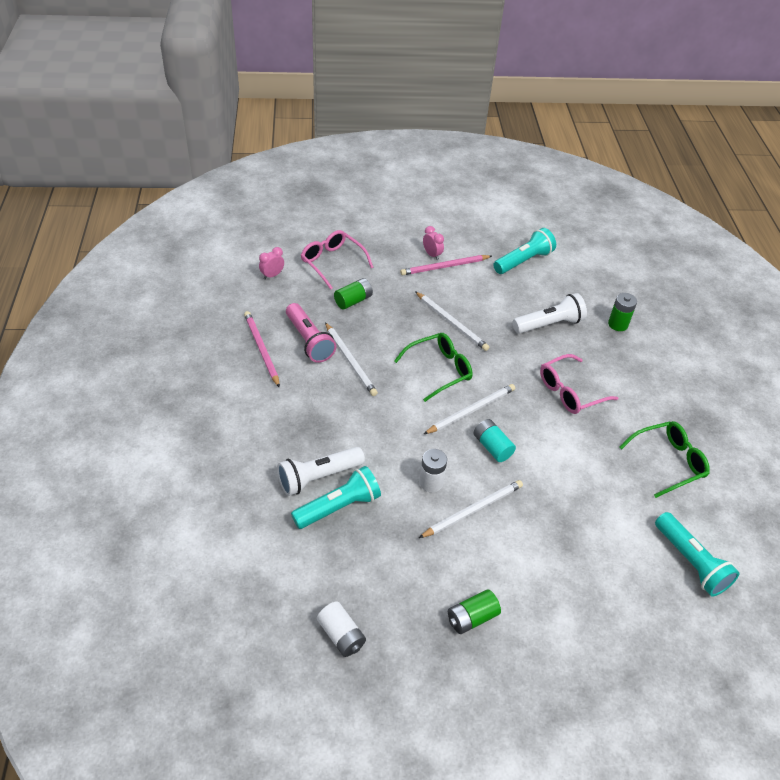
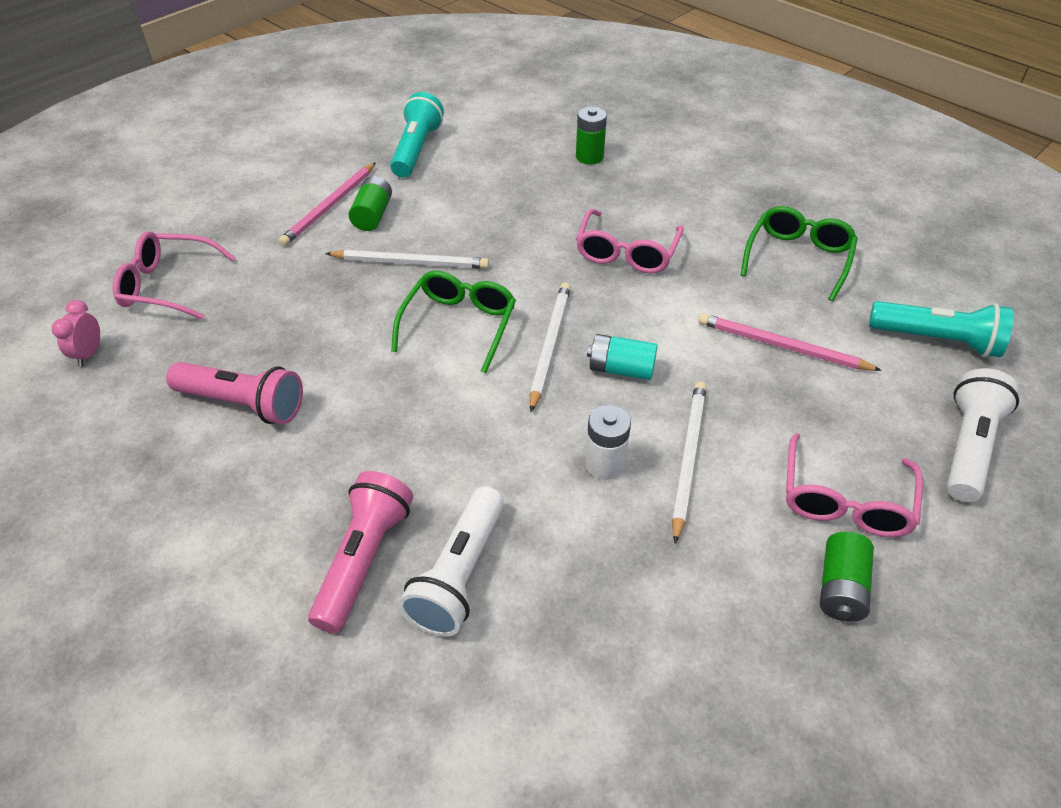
camera: 40 degrees left, 0 degrees up
(261, 349) = (180, 463): pink pencil -> pink pencil (781, 346)
(289, 442) = (363, 559): none -> pink flashlight
(338, 507) = (531, 591): turquoise flashlight -> none
(341, 635) = (737, 765): white battery -> none
(350, 361) = (331, 390): white pencil -> none
(353, 301) = (251, 314): green battery -> green battery (372, 215)
(432, 255) = (298, 202): pink clock -> none
(525, 588) = (845, 501): none -> pink glasses
(549, 324) = (521, 198): white flashlight -> white flashlight (967, 447)

